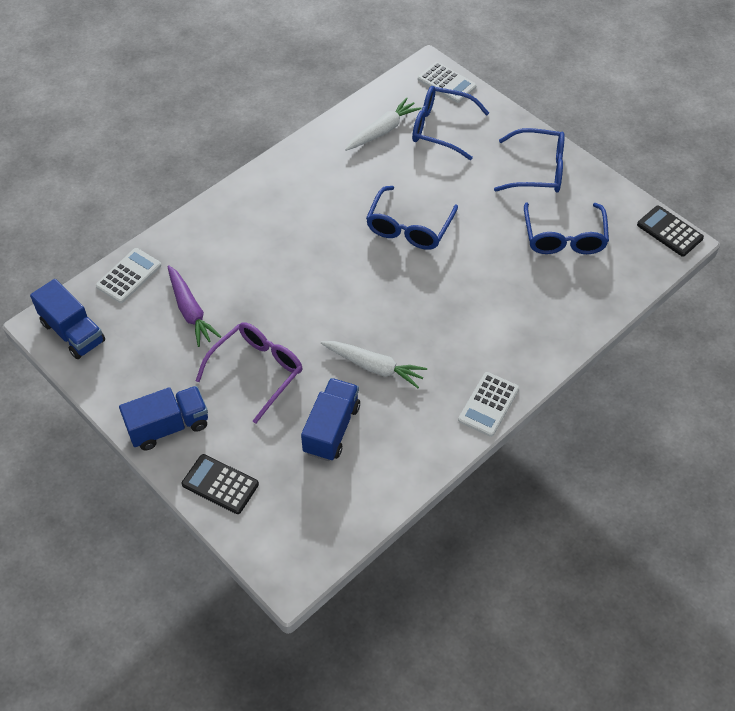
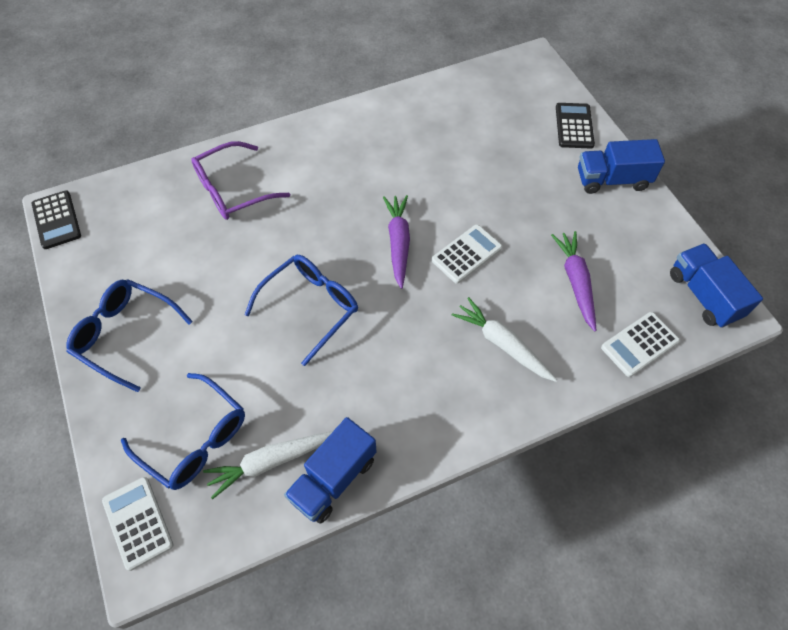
camera: 160 degrees left, 5 degrees up
(220, 484) = (574, 126): black calculator -> black calculator turned 135 degrees counterclockwise
(257, 371) = (521, 204): purple glasses -> purple glasses (233, 190)
(331, 429) = (470, 140): blue truck -> blue truck (333, 478)
(360, 299) = (398, 243): none -> purple carrot
(374, 367) = (413, 177): white carrot -> white carrot (502, 344)
(488, 404) = (331, 122): white calculator -> white calculator (466, 254)
(564, 238) = (161, 245): blue glasses -> none

